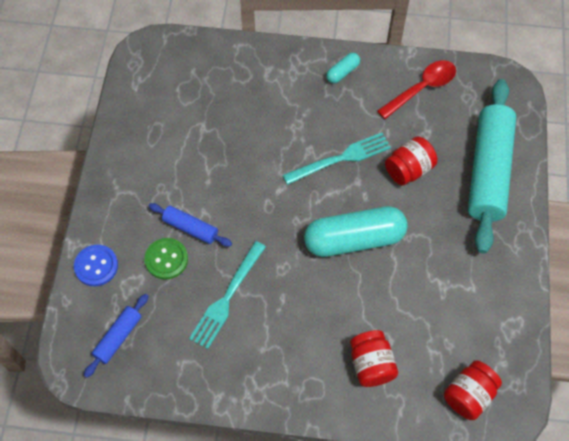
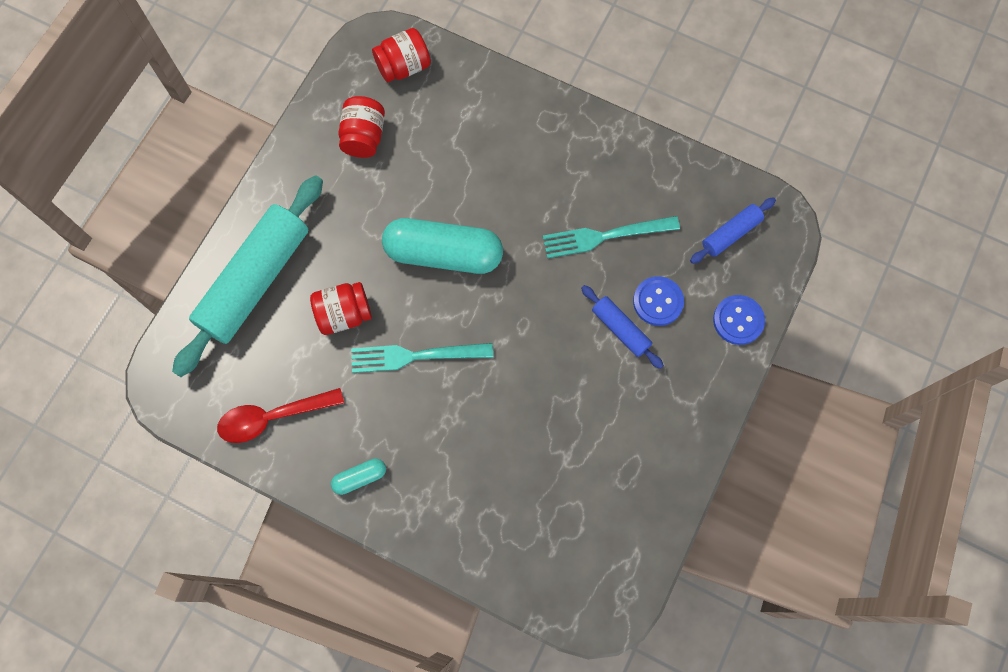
camera: 160 degrees left, 10 degrees up
(166, 259) = (658, 301): green button -> blue button
(227, 298) = (604, 236): turquoise fork -> turquoise fork turned 150 degrees counterclockwise
(371, 364) = (483, 123): red jar -> red jar (364, 137)

